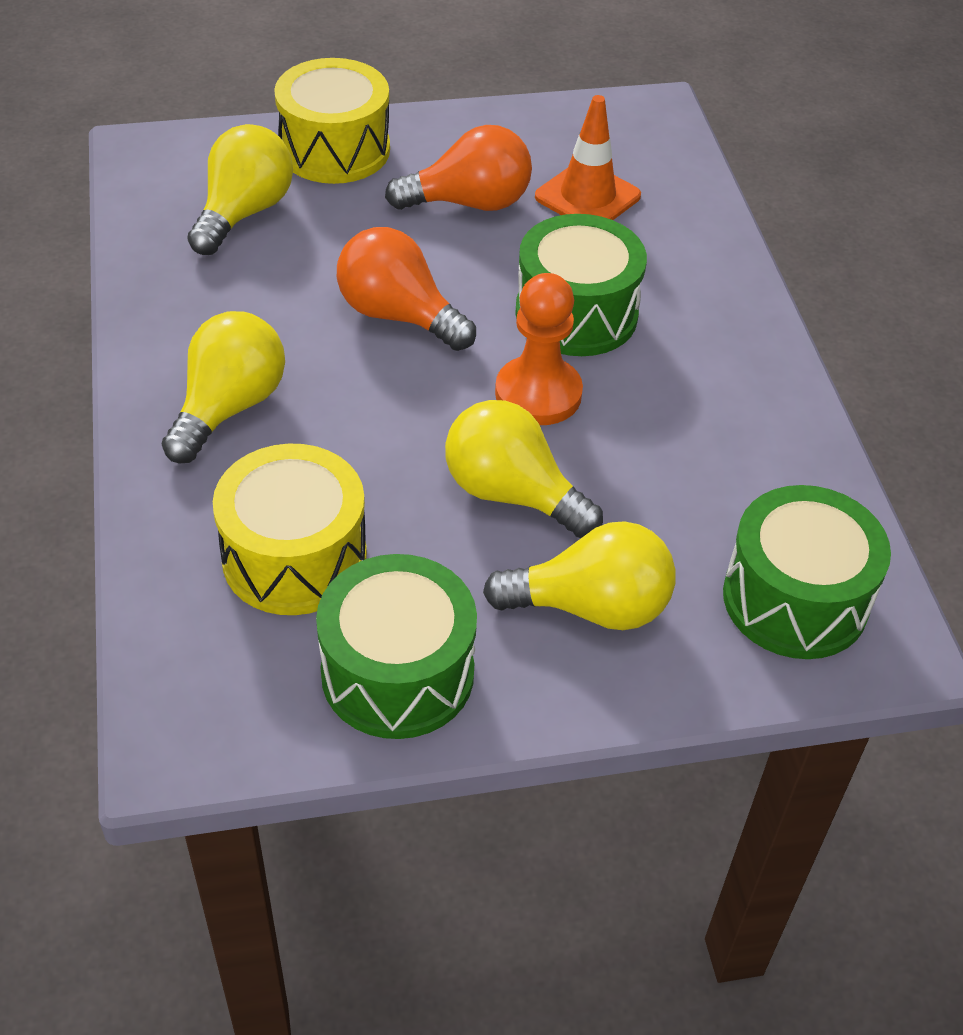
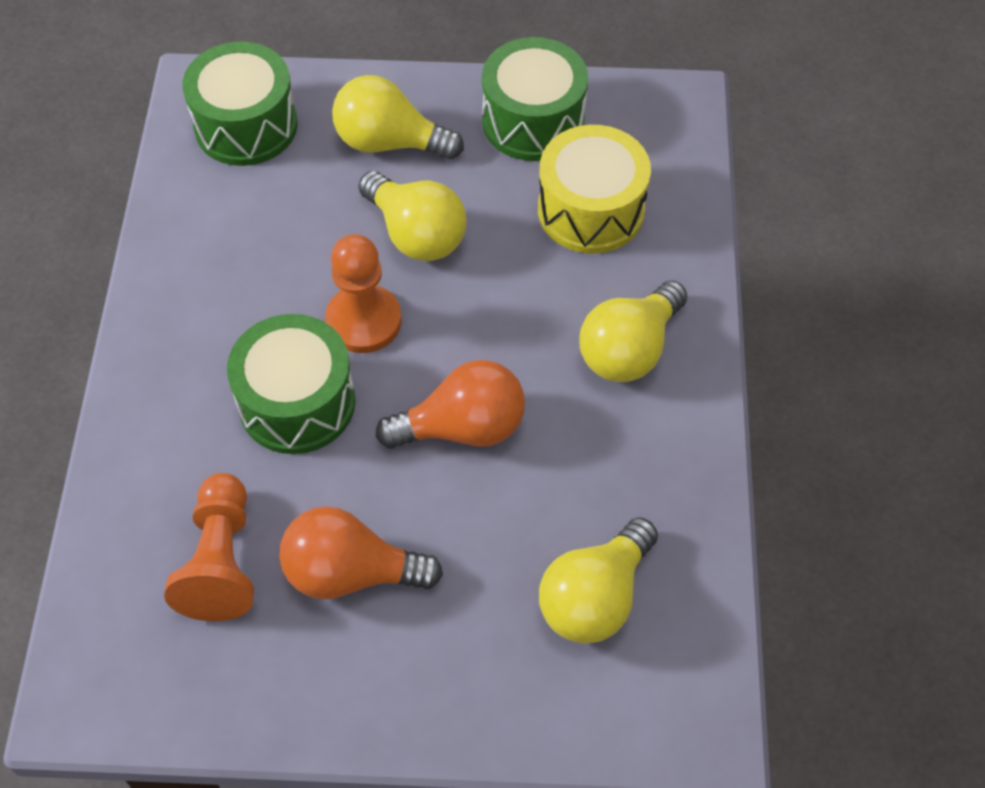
camera: 165 degrees left, 10 degrees up
(334, 149) = (479, 691): yellow drum -> none
(398, 315) = (462, 427): orange light bulb -> orange light bulb turned 60 degrees counterclockwise
(587, 196) = (221, 561): orange traffic cone -> orange pawn

